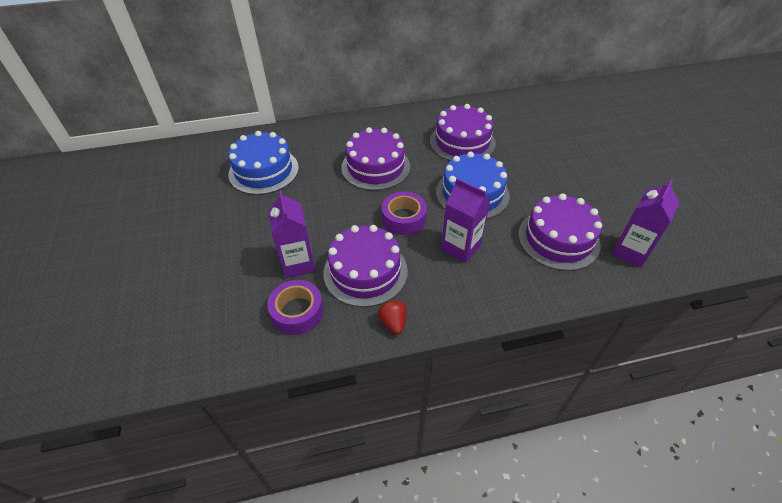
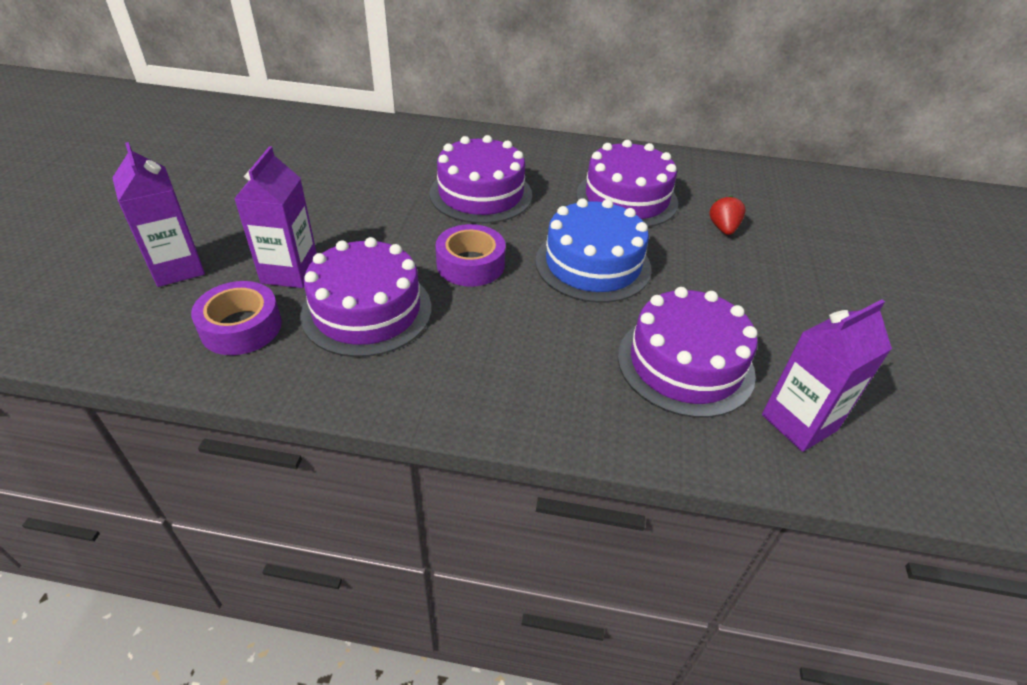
camera: 20 degrees right, 5 degrees down
(263, 171) = (336, 159): blue cake -> none
(393, 322) = (352, 386): red strawberry -> red strawberry (723, 228)
(460, 247) = (523, 325): purple carton -> purple carton (177, 268)

